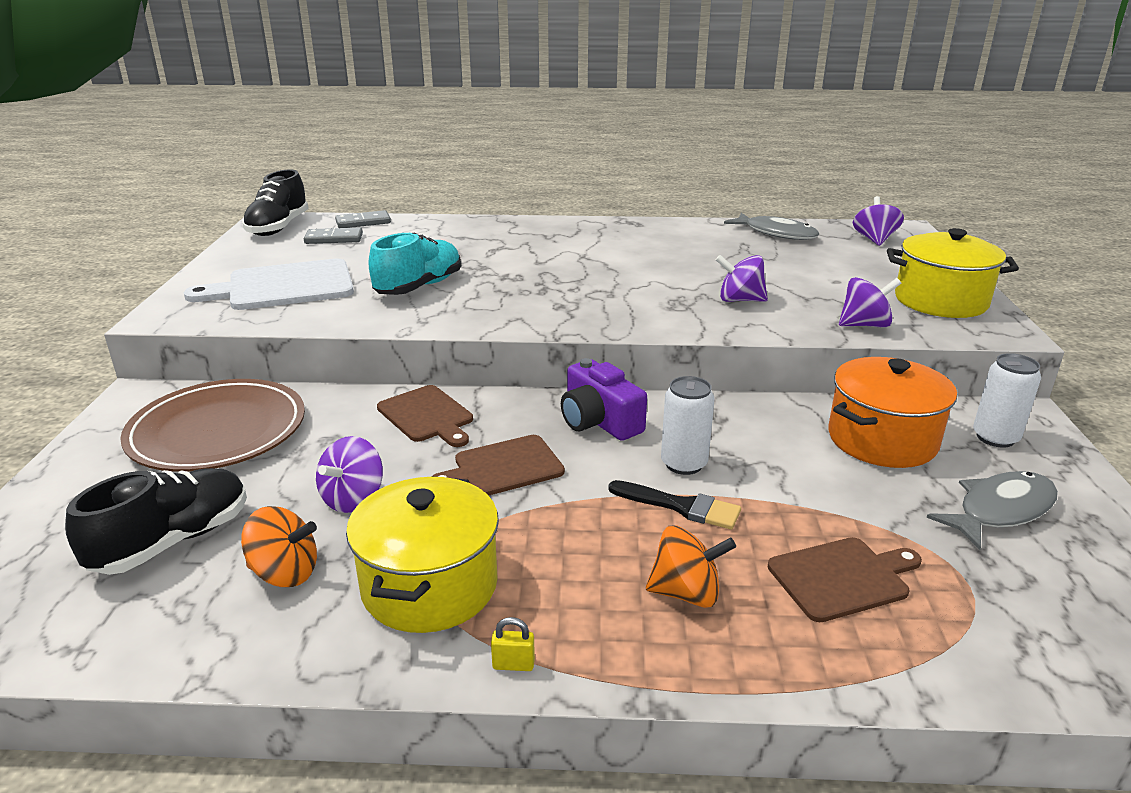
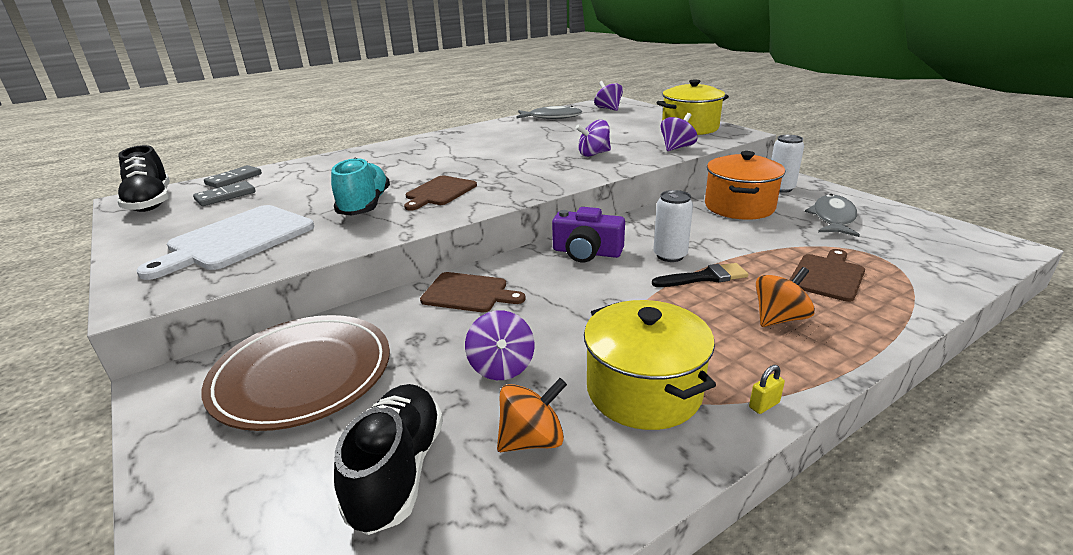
camera: 35 degrees left, 0 degrees up
(504, 467) = (572, 301): brown cutting board -> brown cutting board (439, 192)

